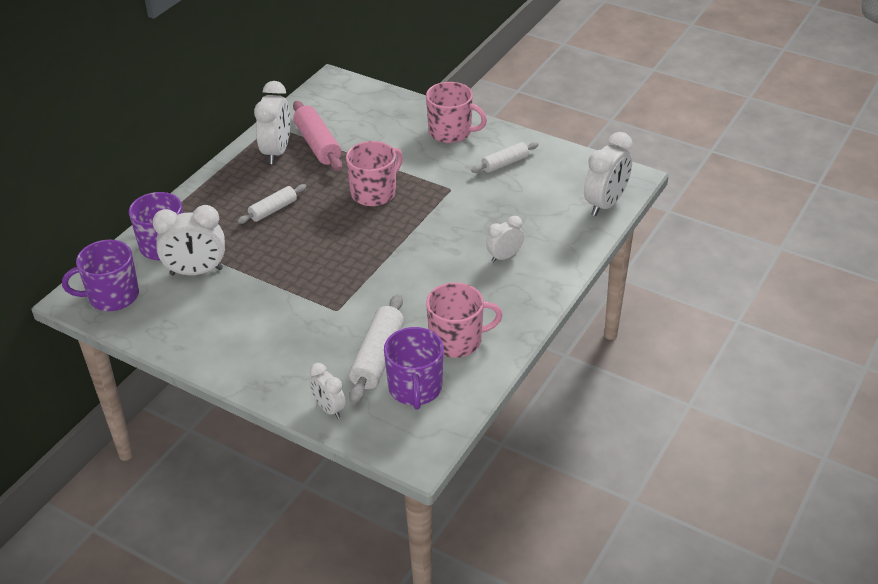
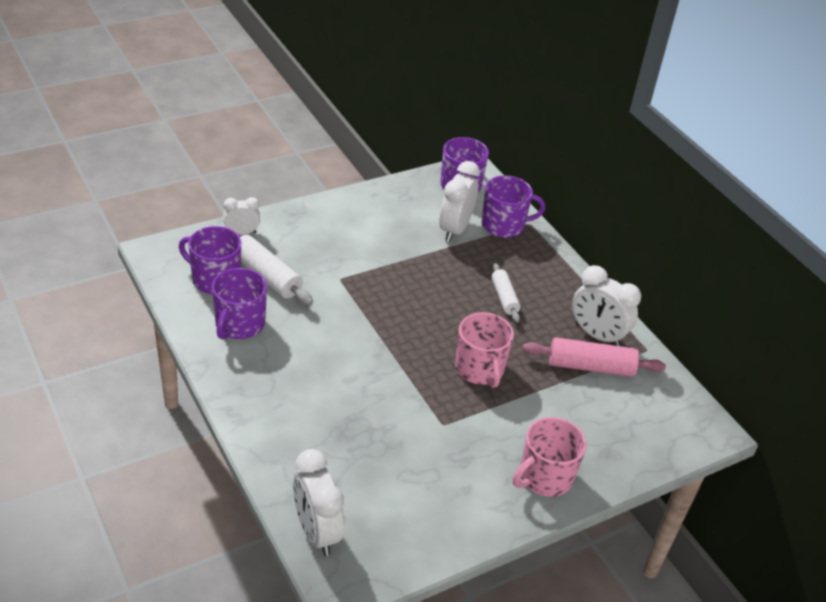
camera: 115 degrees right, 0 degrees up
(457, 340) = (239, 324): pink mug -> purple mug
(504, 257) = (310, 407): white clock -> none
(505, 163) = (453, 490): white rolling pin -> none

